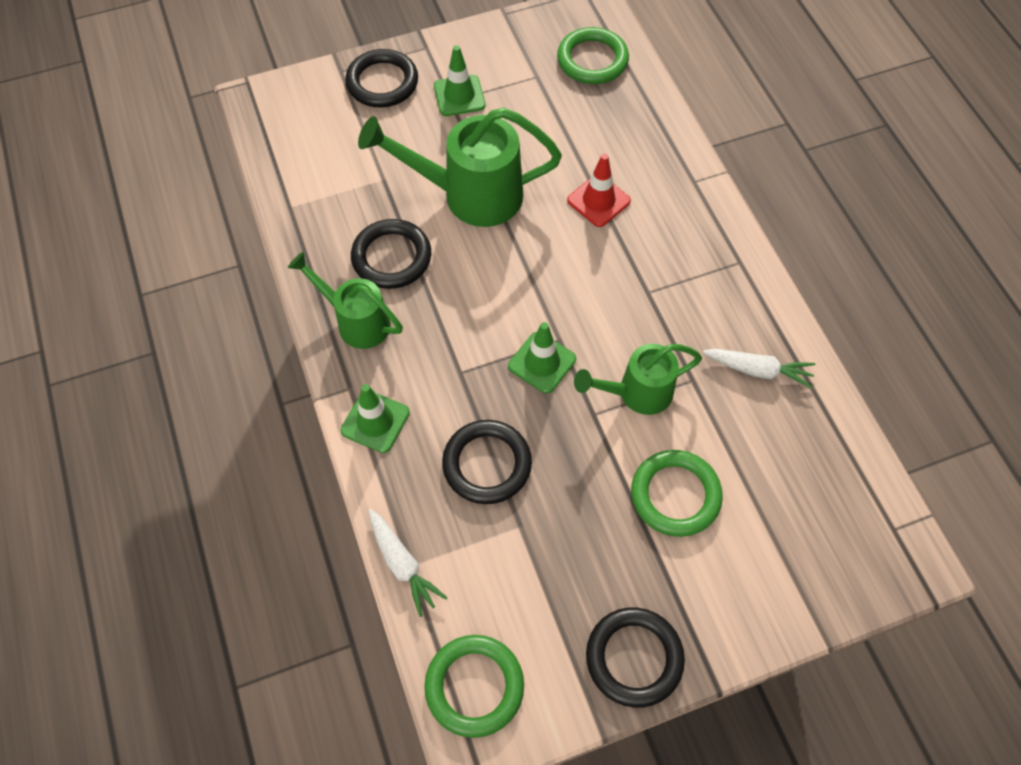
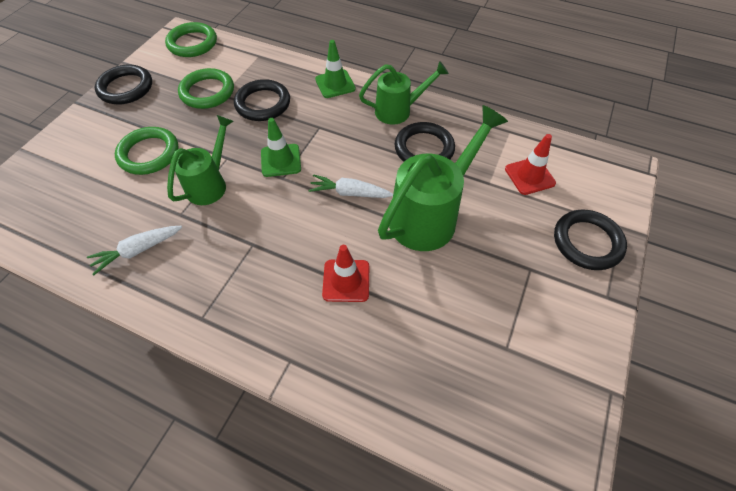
camera: 135 degrees right, 5 degrees down
(342, 157) = (529, 176): none -> red traffic cone
(403, 565) = (262, 54): white carrot -> white carrot (349, 193)
(459, 96) = (531, 278): green traffic cone -> none
(592, 60) = (488, 412): green ring -> green ring (207, 92)

